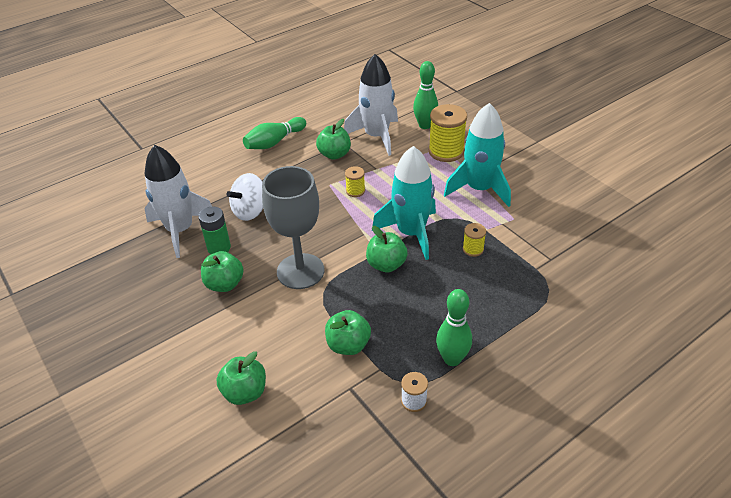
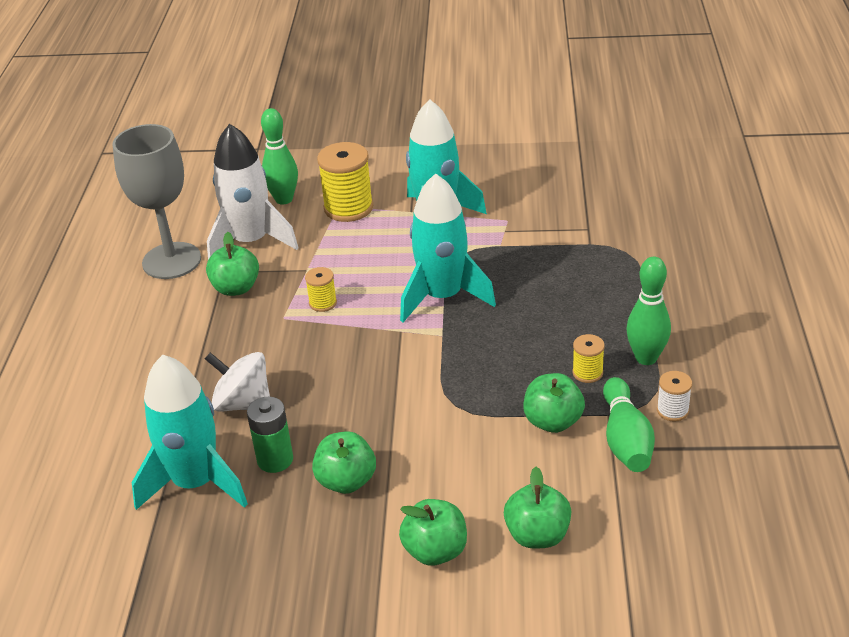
camera: 50 degrees left, 5 degrees down
(180, 230) = (196, 482): white rocket -> turquoise rocket
(250, 211) = (243, 403): white spinning top -> white spinning top turned 120 degrees clockwise
(274, 142) = (140, 325): green bowling pin -> green bowling pin (625, 439)
(300, 271) = (401, 407): grey goblet -> grey goblet (171, 261)
(386, 265) = (468, 337): green apple -> green apple (435, 551)
(473, 249) = (517, 268): yellow spool -> yellow spool (587, 373)

